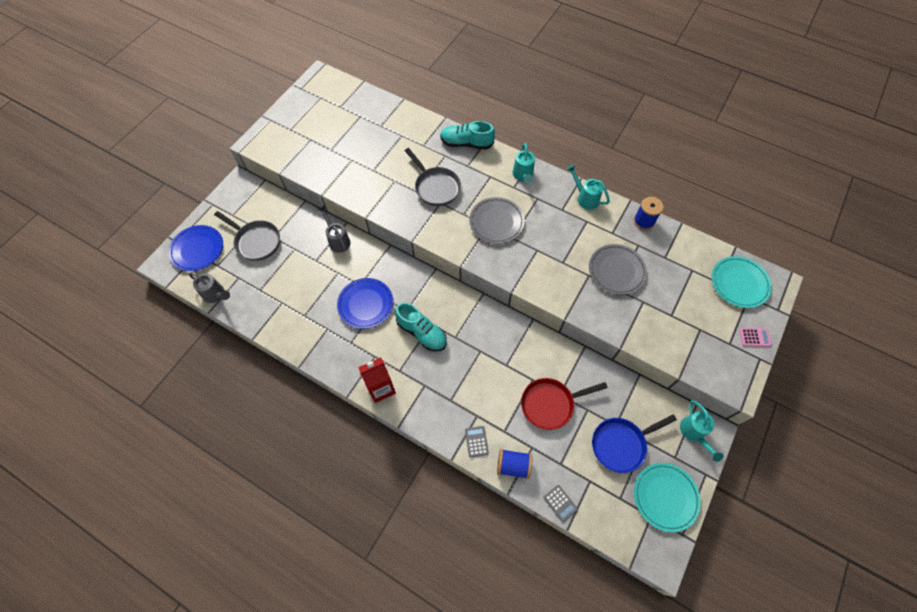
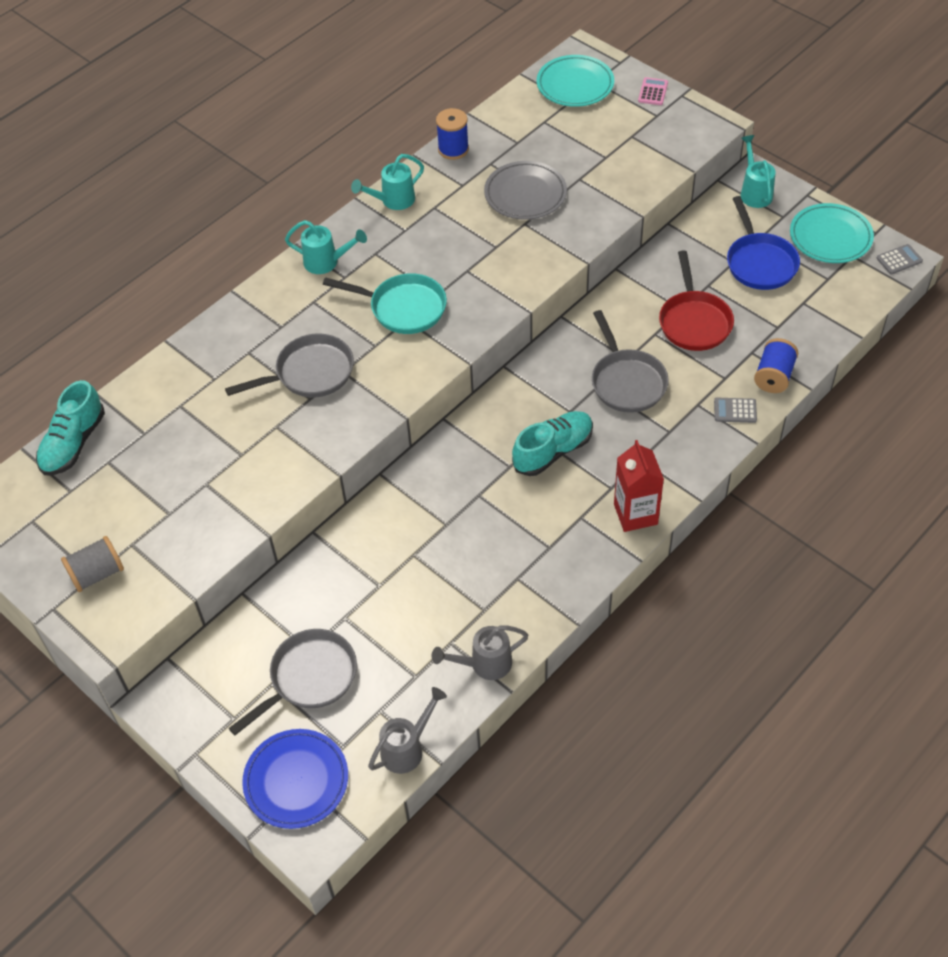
camera: 75 degrees left, 10 degrees down
(291, 131) = (97, 574): none -> grey spool
(338, 240) = (347, 548): grey watering can -> grey watering can (484, 664)
(366, 304) = (485, 519): blue plate -> none
(466, 143) = (234, 321): turquoise shoe -> turquoise shoe (73, 443)
(486, 367) = (626, 381): none -> grey pan
(496, 222) = (403, 308): grey plate -> turquoise pan
(560, 503) = (828, 337): grey calculator -> grey calculator (899, 260)
(694, 433) = (754, 192): turquoise watering can -> turquoise watering can turned 105 degrees counterclockwise

